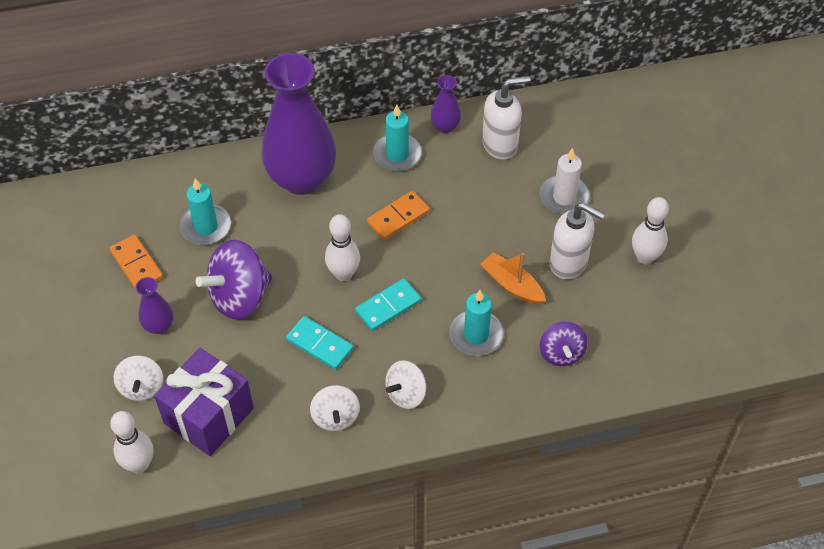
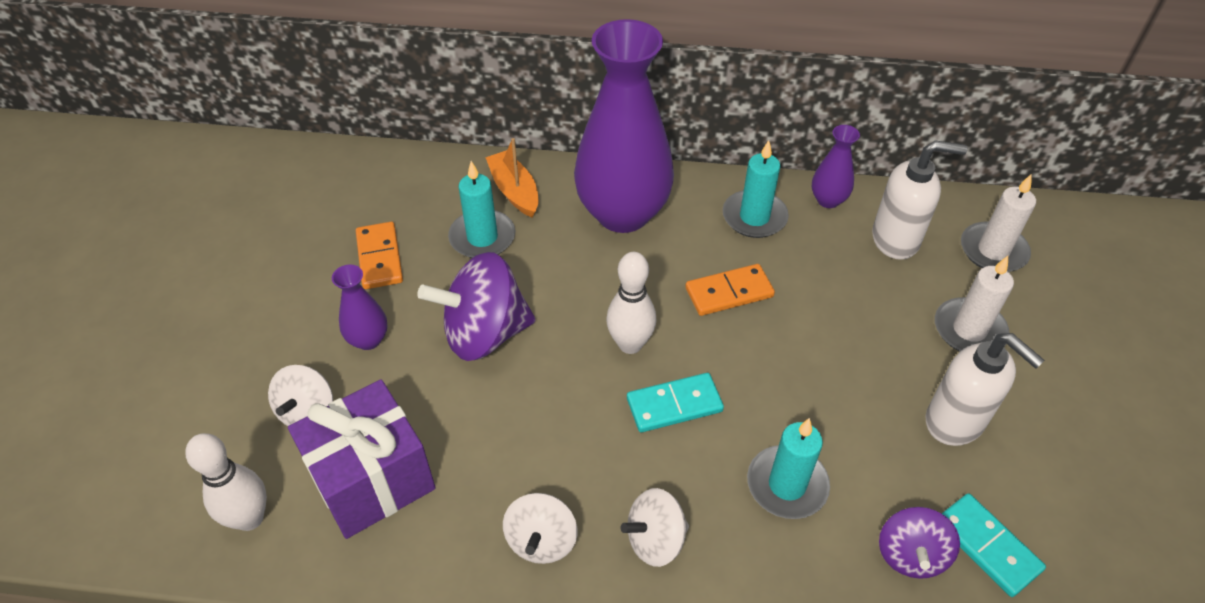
camera: 20 degrees right, 5 degrees down
(319, 344) = (561, 428): turquoise domino -> turquoise domino (987, 546)
(512, 285) = (861, 428): orange boat -> orange boat (514, 191)
(567, 134) = (993, 250): none -> white candle
(645, 257) = (1075, 448): white bowling pin -> none

